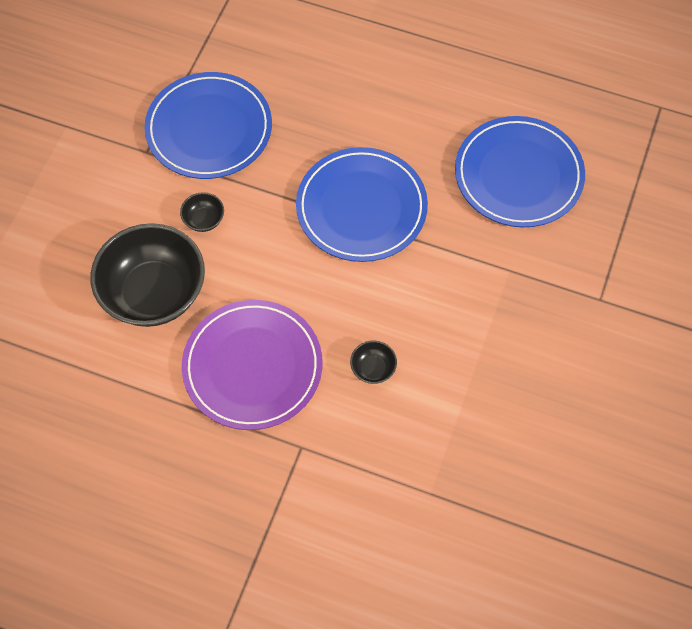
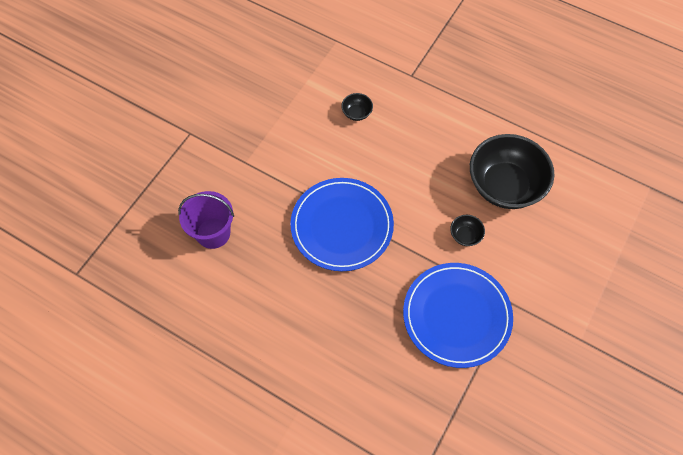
camera: 170 degrees left, 0 degrees up
(252, 367) = (437, 126): purple plate -> none
(518, 175) = (213, 233): blue plate -> purple bucket

